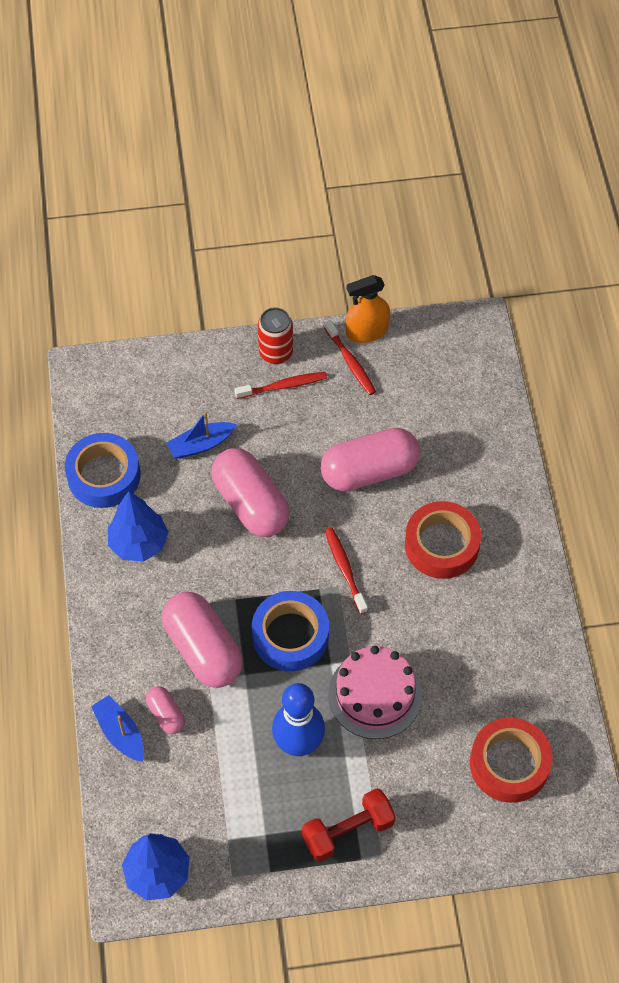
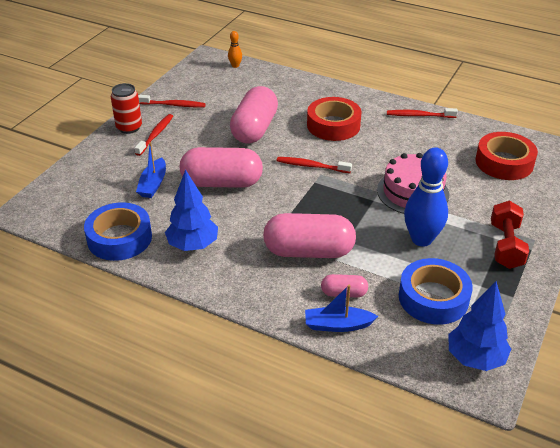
camera: 55 degrees left, 20 degrees down
(290, 636) = (337, 208): blue tape -> blue tape (433, 298)
(367, 331) = (161, 91): orange spray bottle -> none
(484, 365) = (235, 66): none -> orange bowling pin
(538, 624) = (419, 115): none -> red toothbrush

